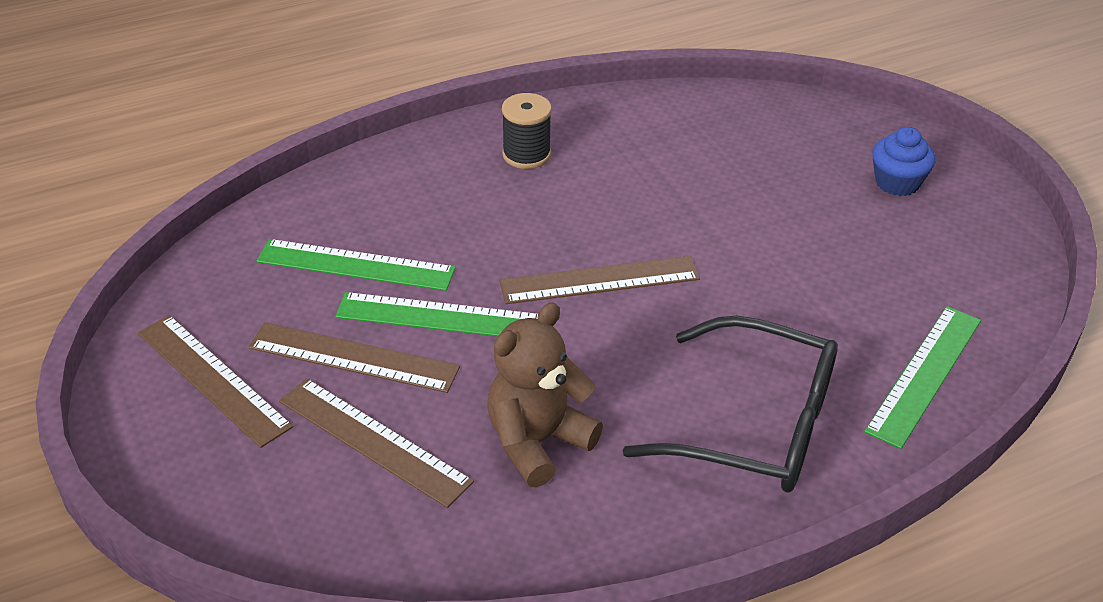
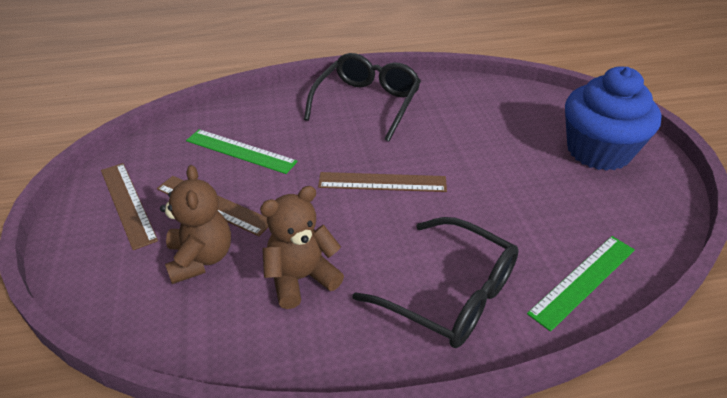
camera: 15 degrees right, 0 degrees up
(374, 441) = (201, 258): brown ruler -> brown teddy bear
(440, 317) = (275, 189): green ruler -> none
(526, 155) = (367, 103): black spool -> black glasses
(897, 183) = (598, 151): blue cupcake -> blue cupcake, size x2.15

